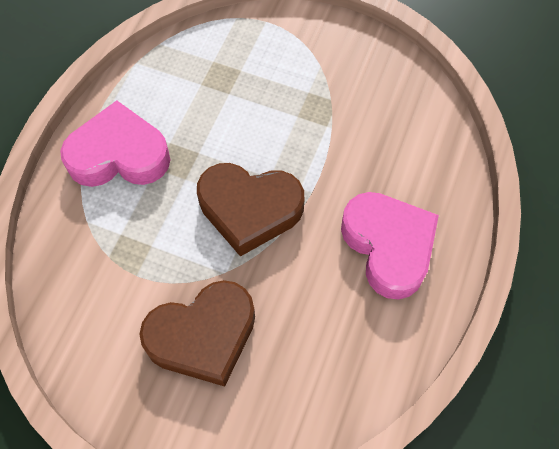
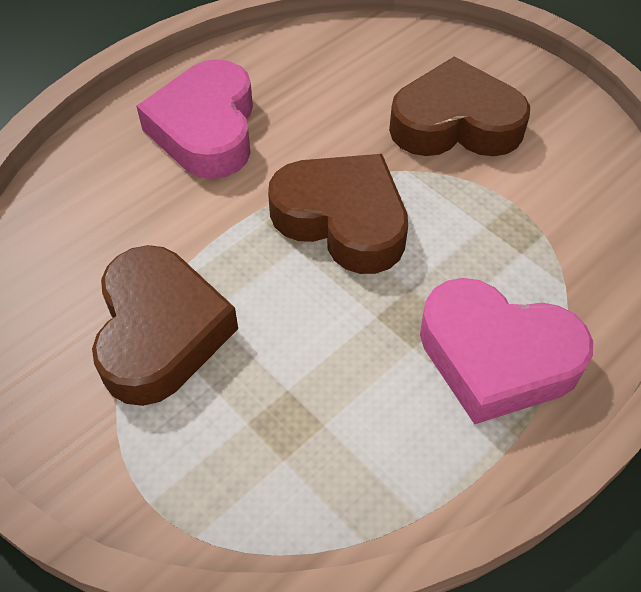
camera: 155 degrees left, 10 degrees down
(316, 95) = (160, 332): none -> brown heart

